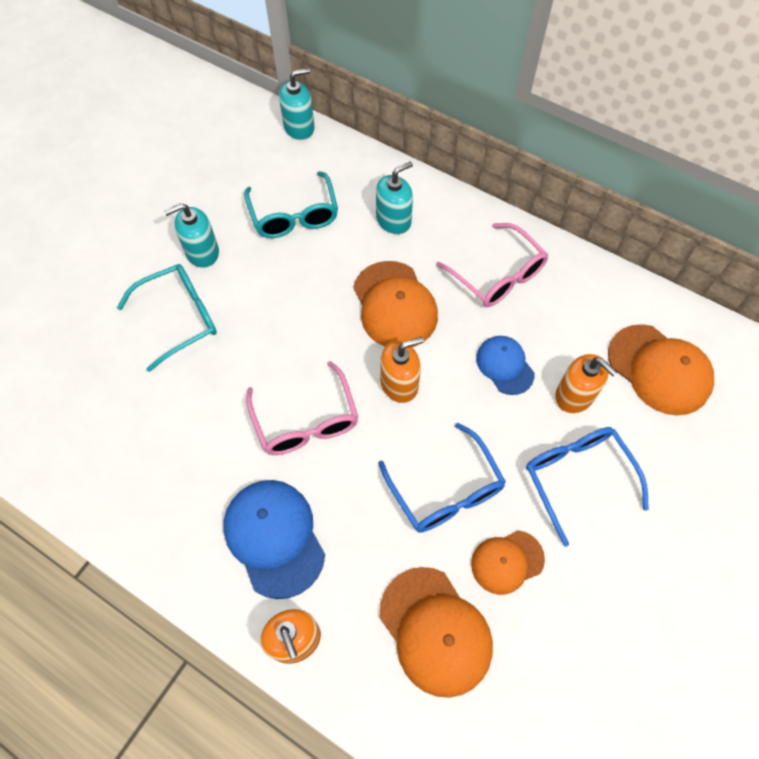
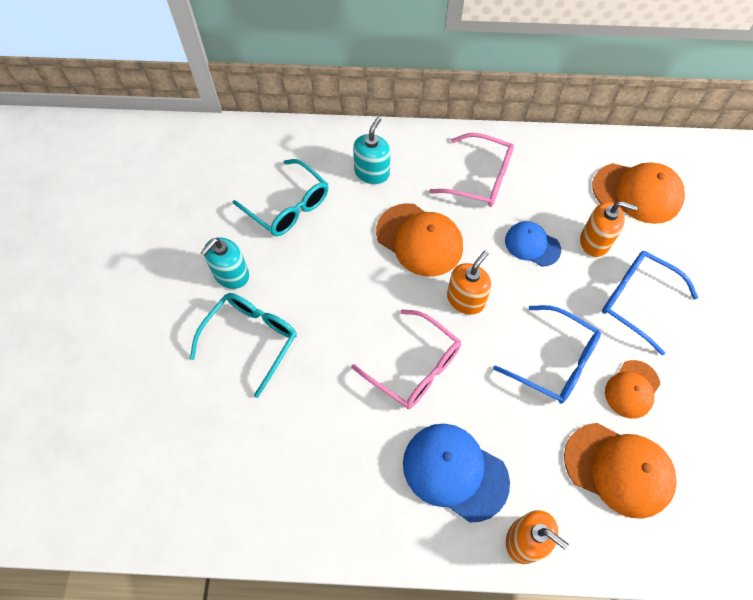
camera: 30 degrees left, 0 degrees up
(299, 128) = (241, 131): turquoise soap dispenser -> none

